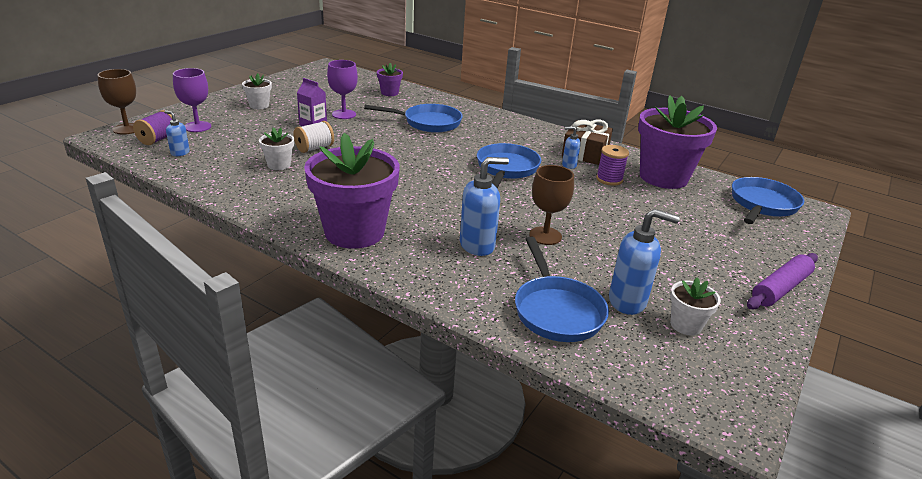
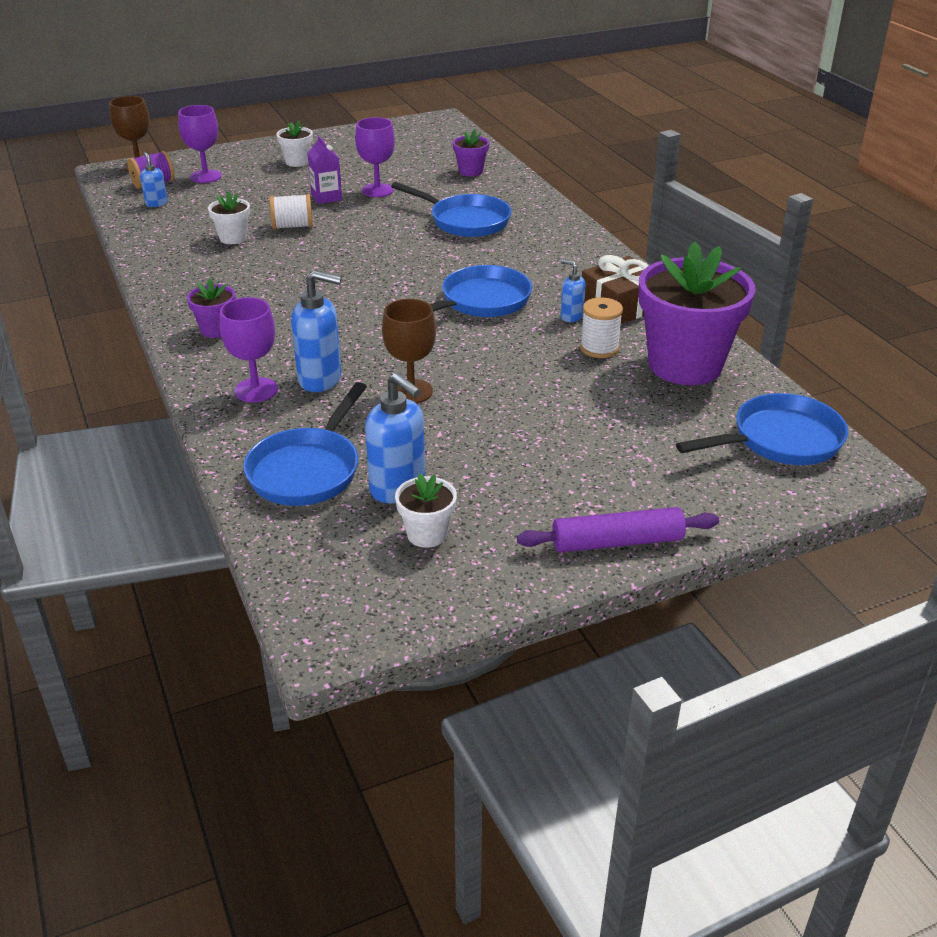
camera: 35 degrees right, 5 degrees up
(354, 232) = (216, 330): purple flower pot -> purple flower pot, size x0.45
(443, 266) = (256, 390): none -> purple goblet
(609, 179) = (599, 348): purple spool -> white spool

